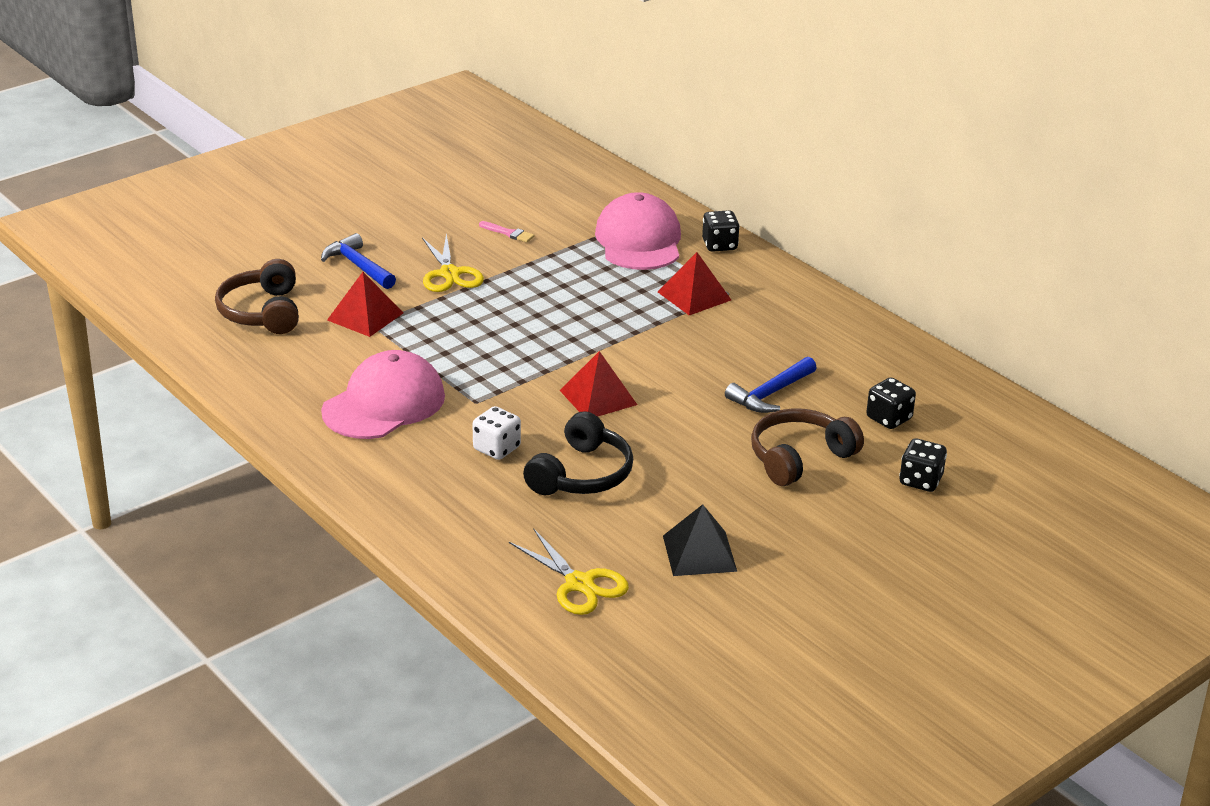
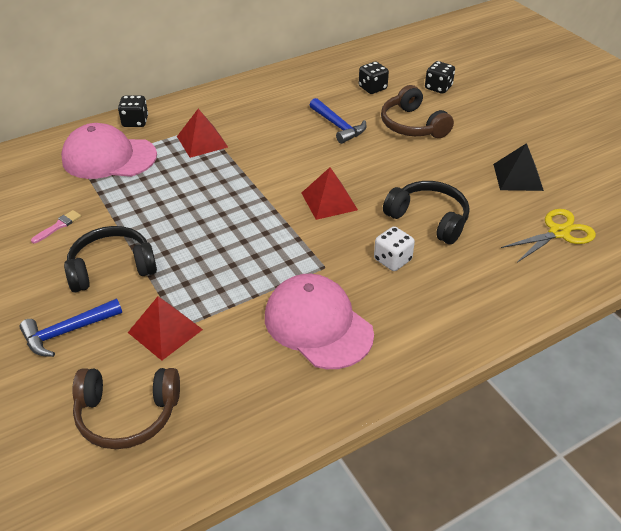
camera: 80 degrees left, 10 degrees up
(449, 274) = (112, 268): yellow scissors -> black headphones

